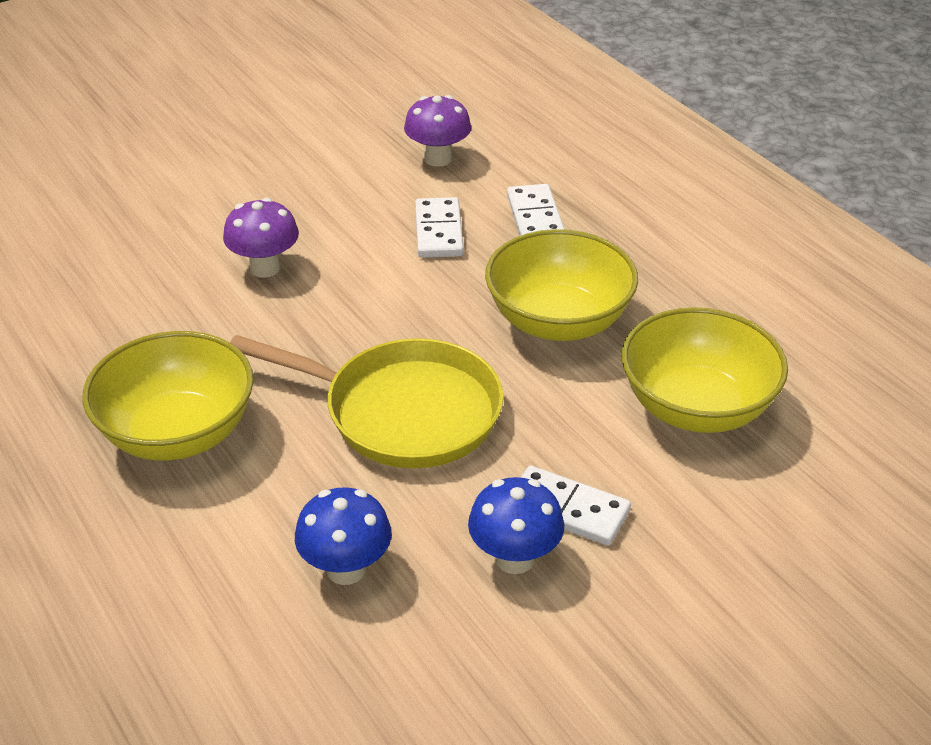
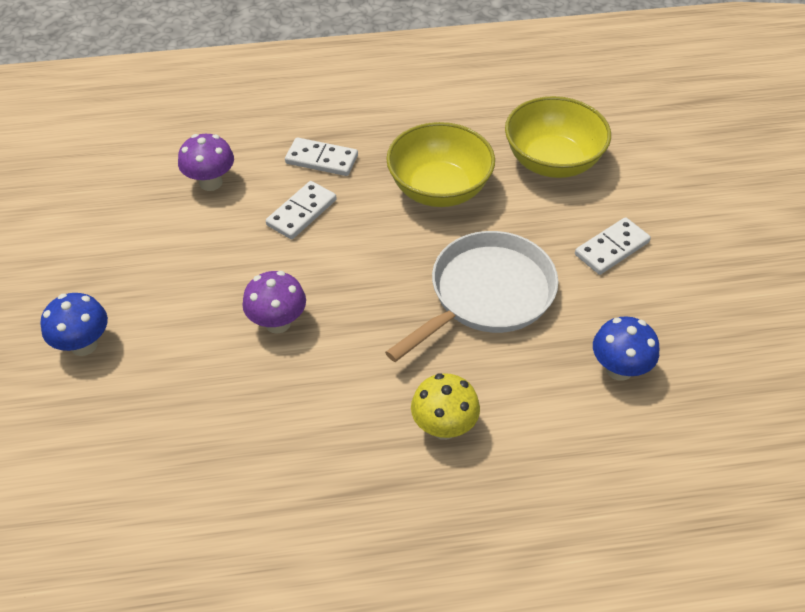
camera: 65 degrees left, 10 degrees up
(178, 433) = (444, 427): yellow bowl -> yellow mushroom
(403, 412) = (487, 295): yellow pan -> white pan
(438, 231) = (302, 212): white domino -> white domino turned 75 degrees counterclockwise
(514, 558) = (642, 286): blue mushroom -> blue mushroom (84, 345)

